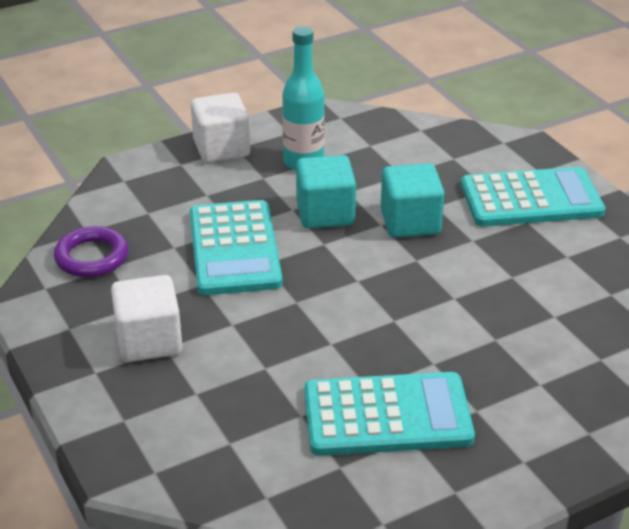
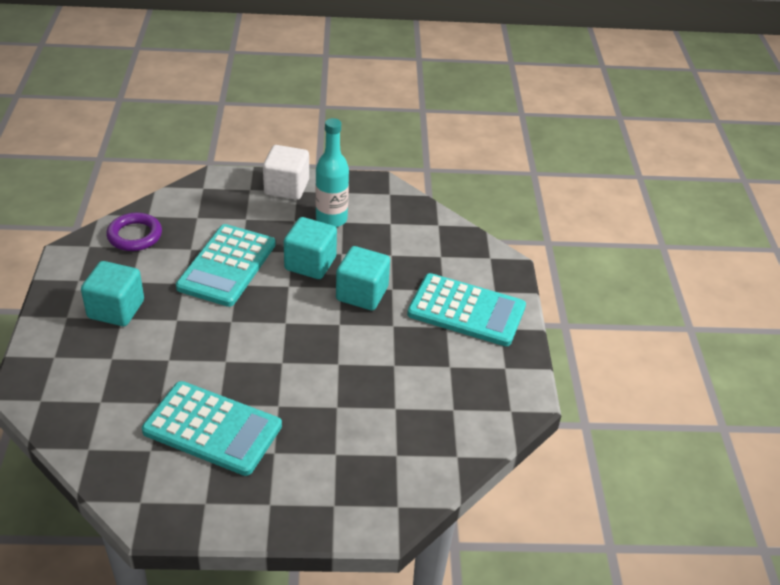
camera: 25 degrees right, 5 degrees up
(149, 341) = (116, 309): white cube -> turquoise cube

